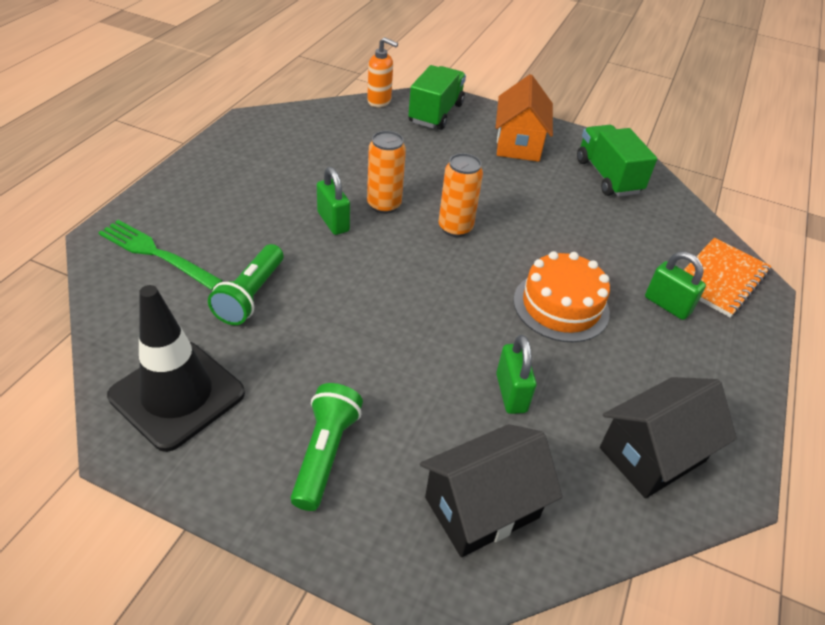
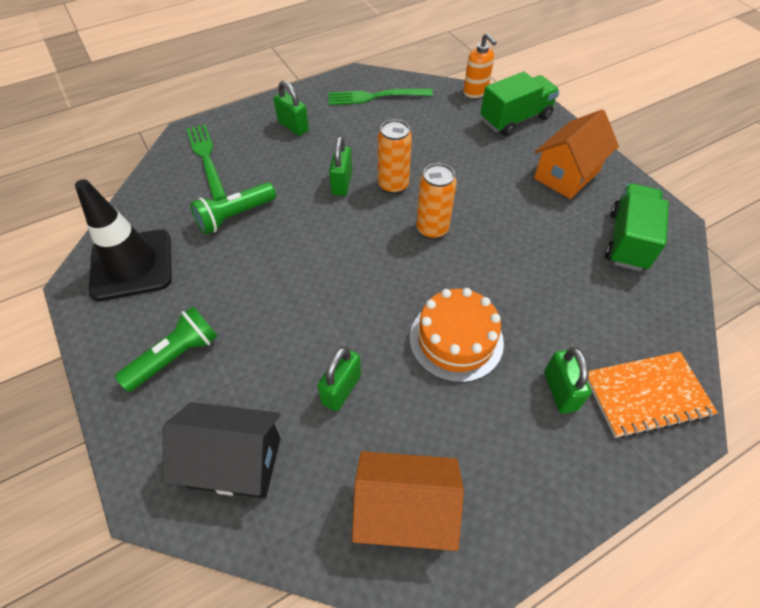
camera: 40 degrees right, 10 degrees up
(227, 188) = (293, 126): none -> green padlock
(287, 134) = (374, 97): none -> green fork
(652, 454) = (405, 511): black house -> orange house

